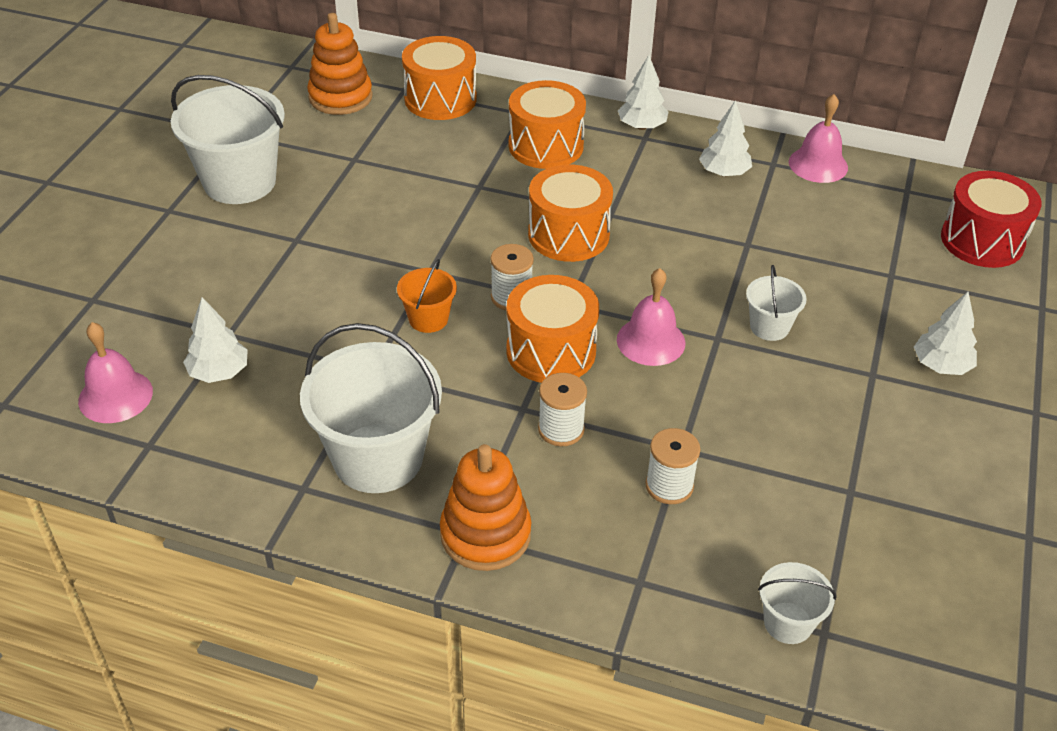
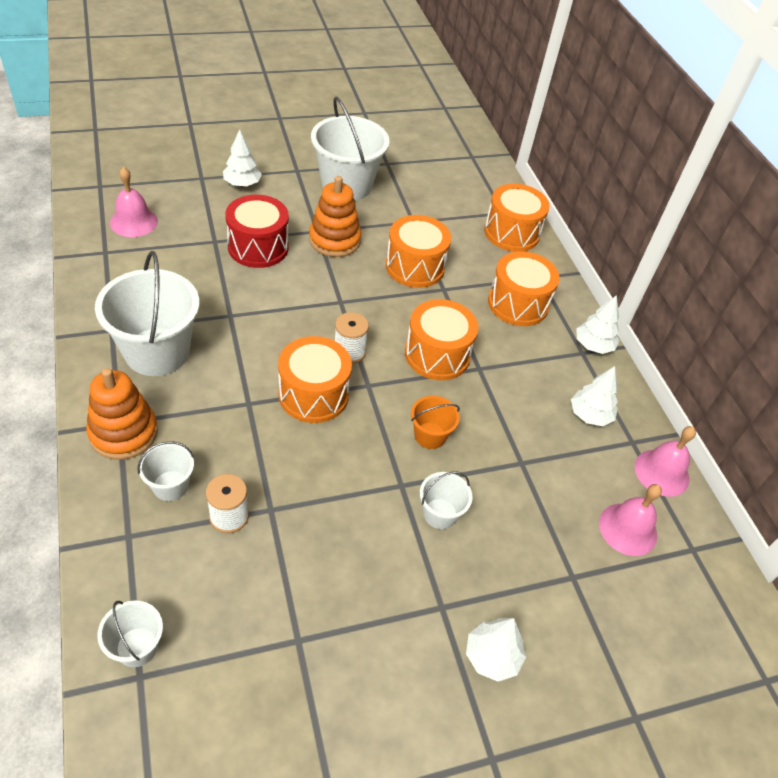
camera: 50 degrees right, 5 degrees up
(219, 372) = (180, 252): white tree -> white tree (242, 184)
(340, 97) = (465, 189): orange stacking toy -> orange stacking toy (334, 240)
(427, 191) = (415, 267): none -> orange drum
(428, 319) = (296, 320): orange bucket -> orange bucket (430, 435)
(561, 429) = (243, 432): white spool -> none
(594, 519) = (170, 486): none -> white bucket
(651, 341) = (366, 446): pink bell -> pink bell (628, 529)
(982, 241) = (682, 633): red drum -> red drum (258, 247)

